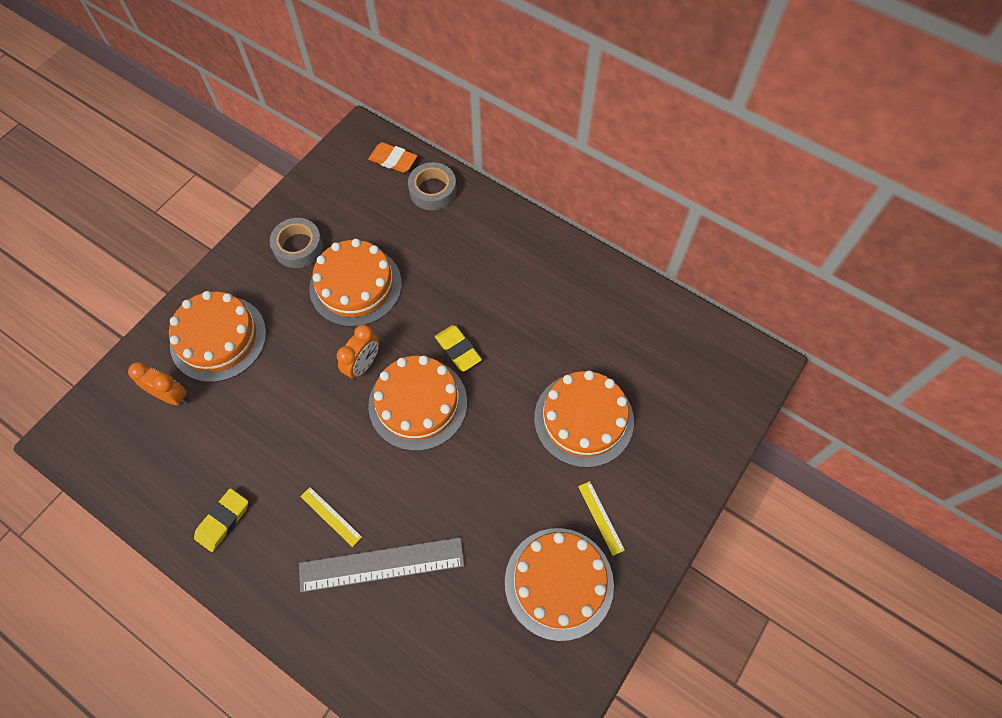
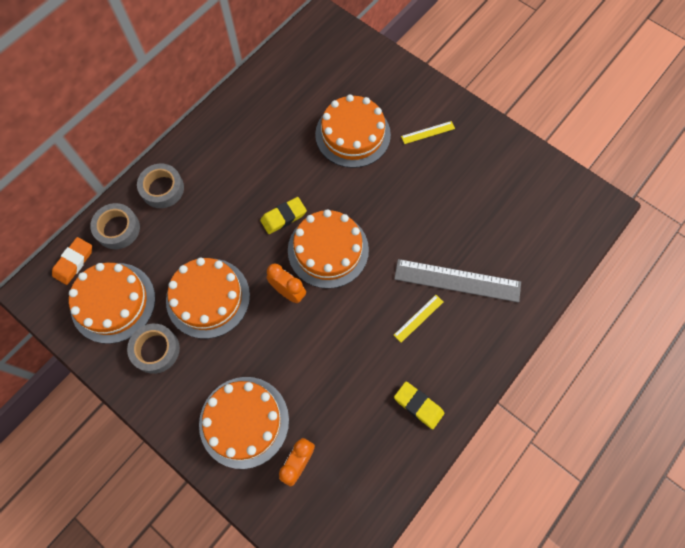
camera: 85 degrees left, 5 degrees up
(381, 564) = (457, 280): grey ruler -> grey ruler turned 75 degrees counterclockwise
(484, 223) = (162, 189): none -> grey tape
(559, 583) = (472, 163): orange cake -> orange cake (113, 302)

